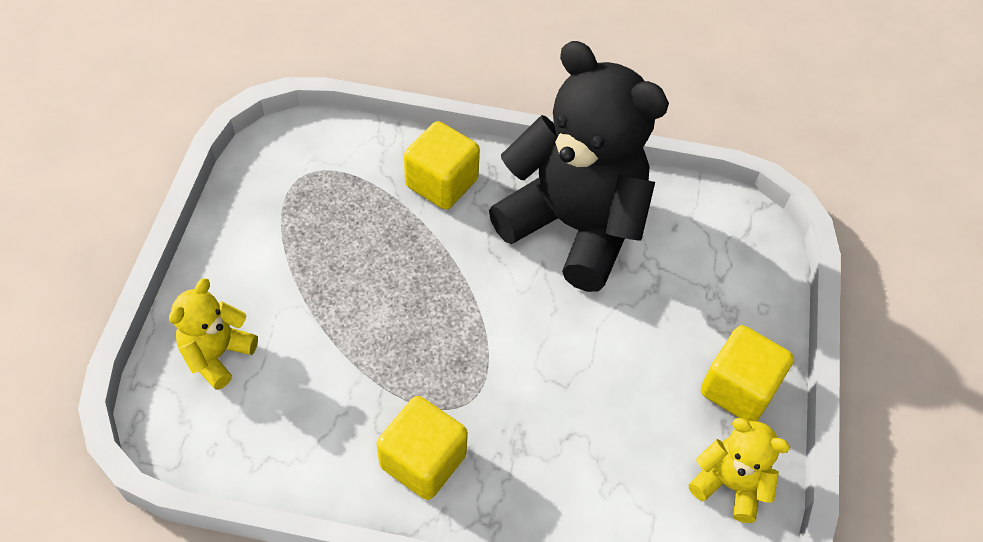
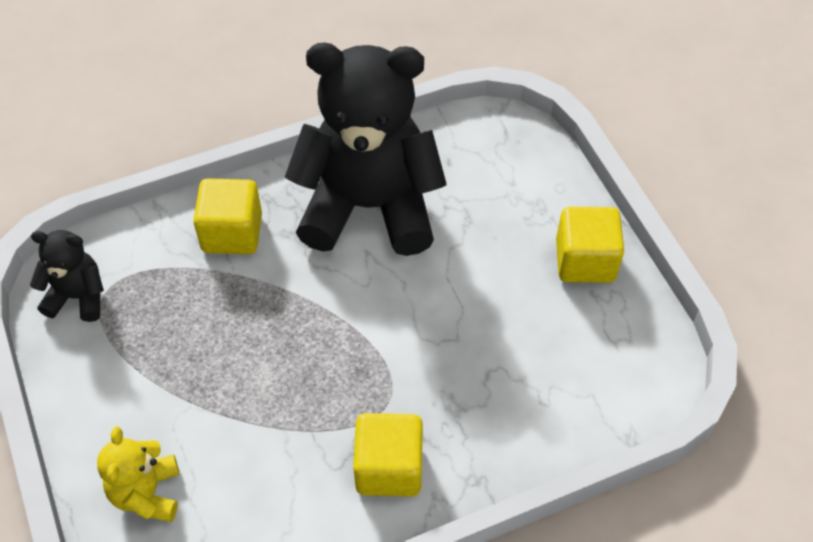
camera: 30 degrees left, 0 degrees up
(283, 165) = (77, 297): none -> black teddy bear
(729, 484) = (629, 337): yellow teddy bear -> none

